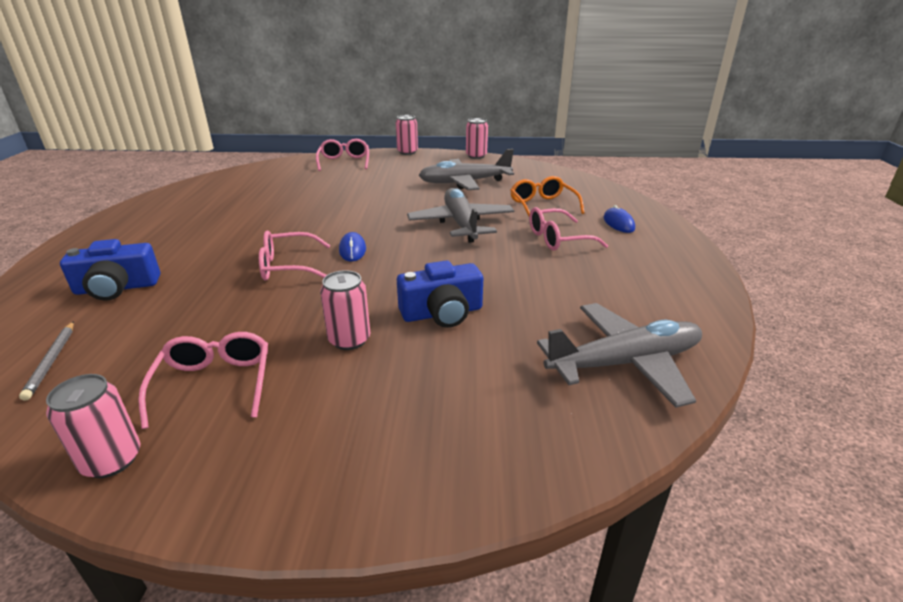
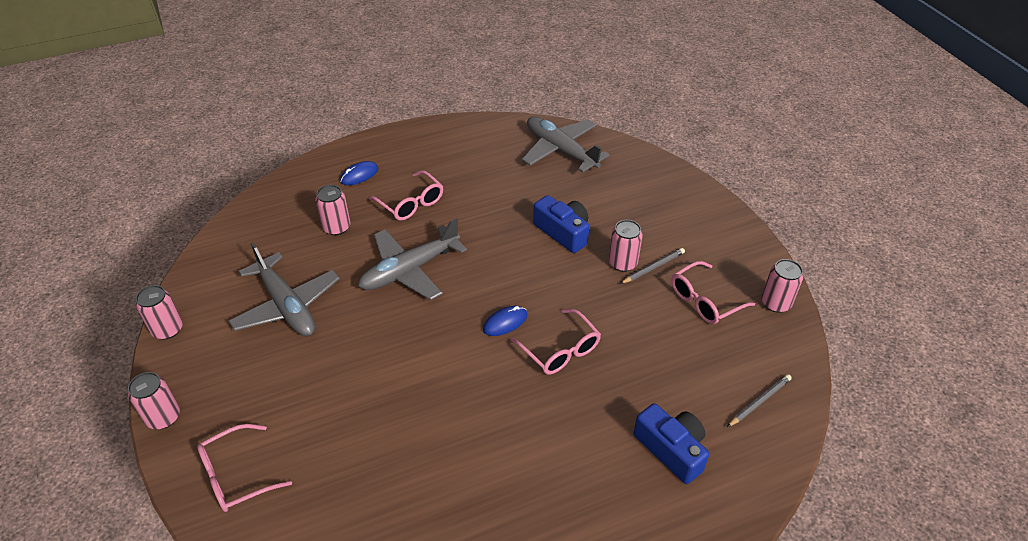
camera: 115 degrees left, 15 degrees up
(315, 362) = (653, 267): none -> grey pencil
(542, 206) = (336, 227): orange glasses -> pink can

